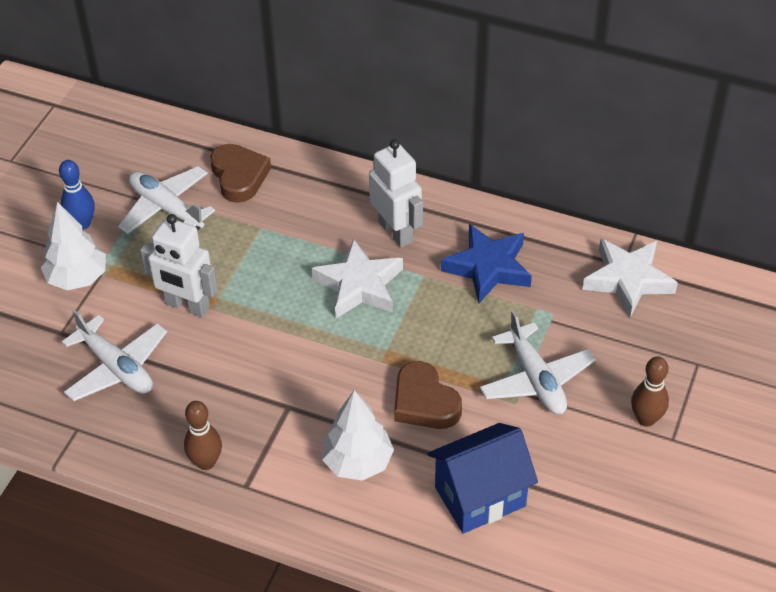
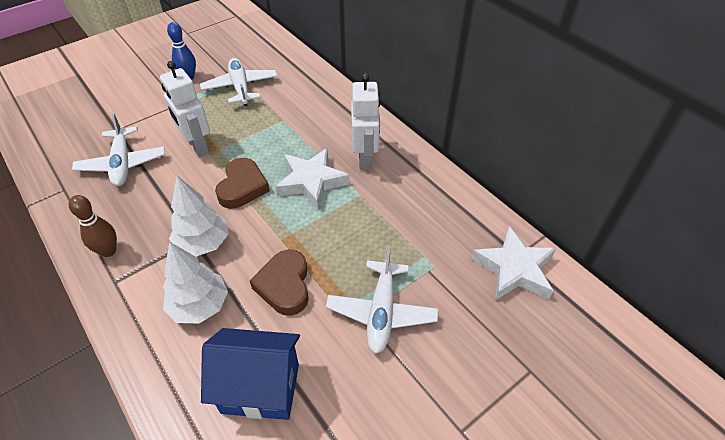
camera: 30 degrees right, 0 degrees up
(77, 278) = (156, 104): white tree -> white tree (203, 243)
(239, 176) = (297, 87): brown heart -> brown heart (242, 187)
(488, 268) = (410, 210): blue star -> none
(646, 419) = (449, 398): brown bowling pin -> none

